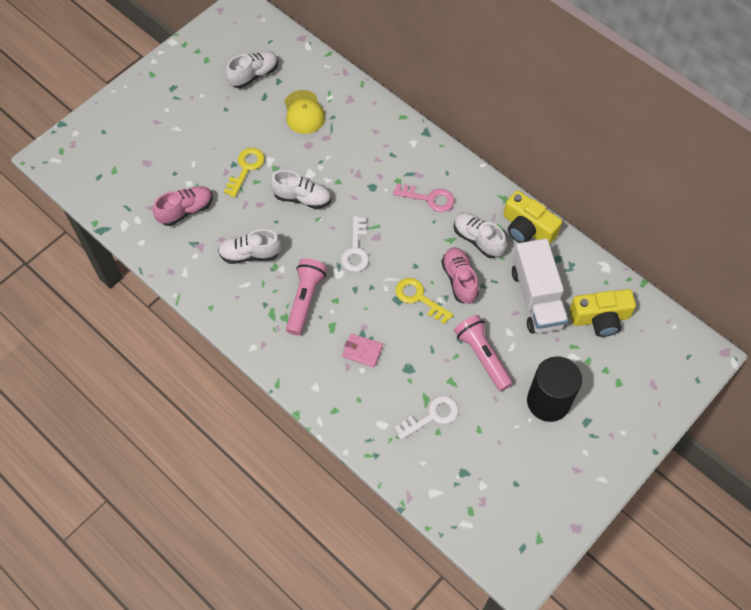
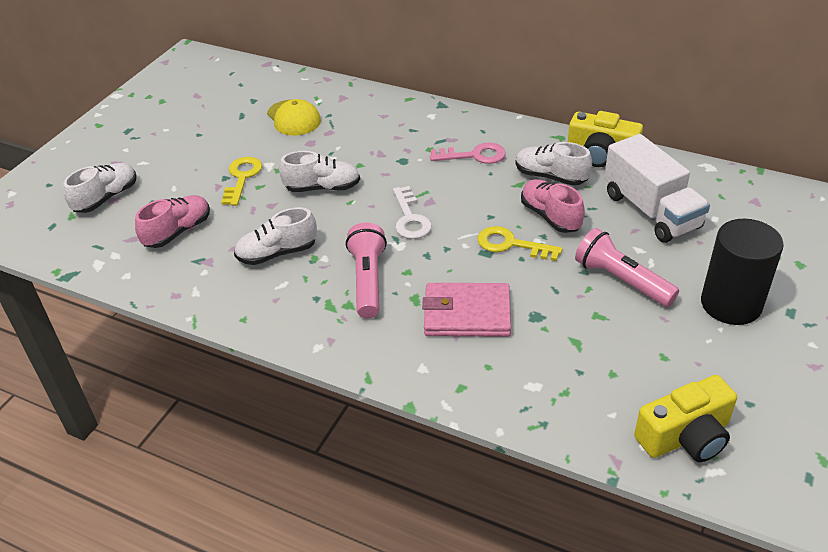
camera: 15 degrees left, 20 degrees down
(254, 75) = (222, 101): white shoe -> white shoe (106, 198)
(362, 351) = (467, 314): pink wallet -> pink wallet, size x1.77
(432, 416) = (595, 358): white key -> none
(600, 318) = (735, 211): yellow camera -> yellow camera (685, 436)

